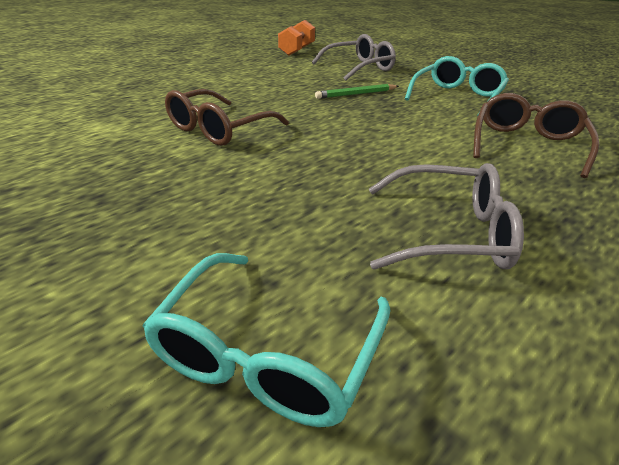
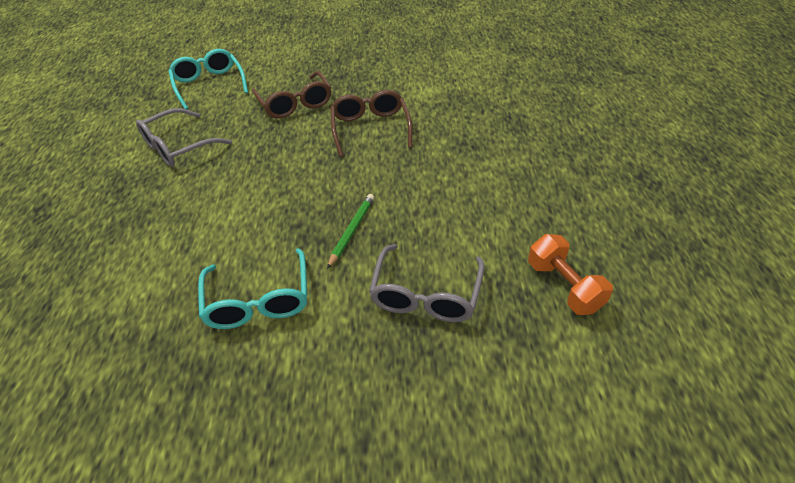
camera: 135 degrees right, 10 degrees up
(526, 145) = (158, 250): brown glasses -> brown glasses (295, 103)

